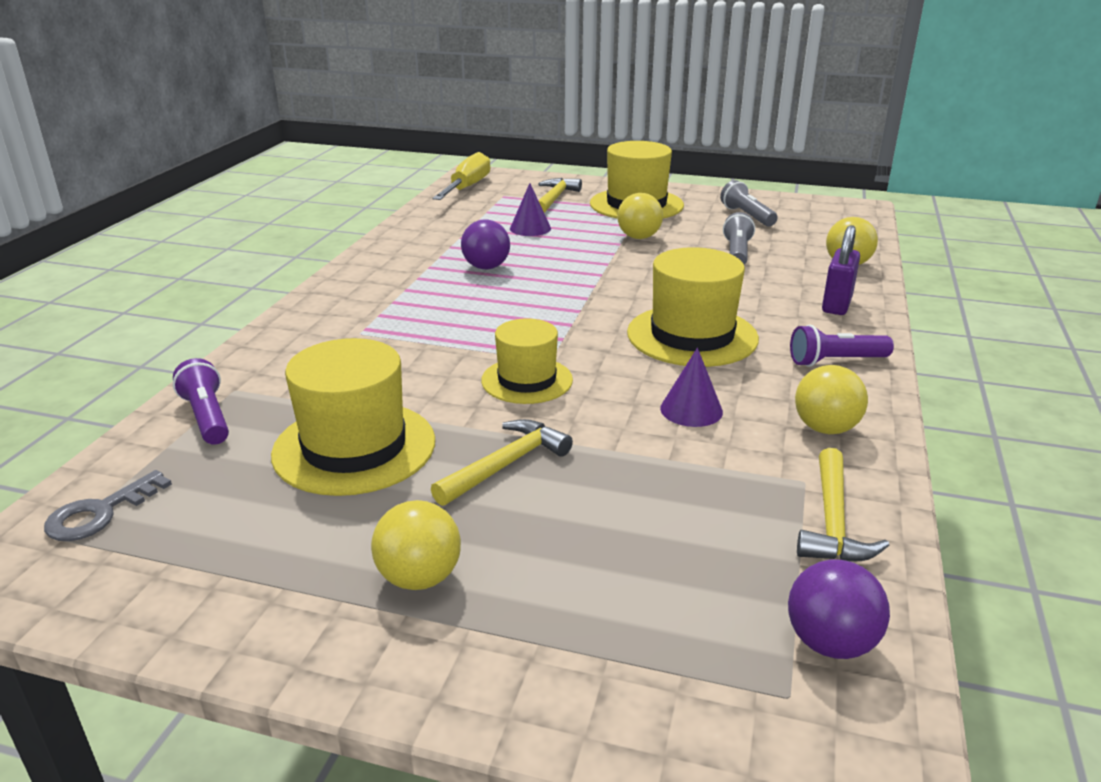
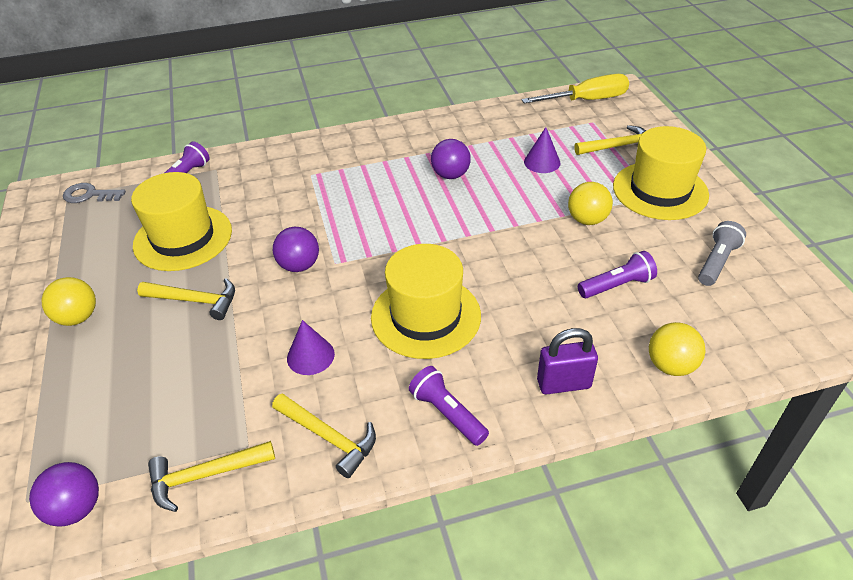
camera: 60 degrees right, 15 degrees up
(527, 380) = (299, 265): yellow hat -> purple ball
(737, 253) = (617, 286): grey flashlight -> purple flashlight
(825, 428) = (329, 437): yellow ball -> yellow hammer

